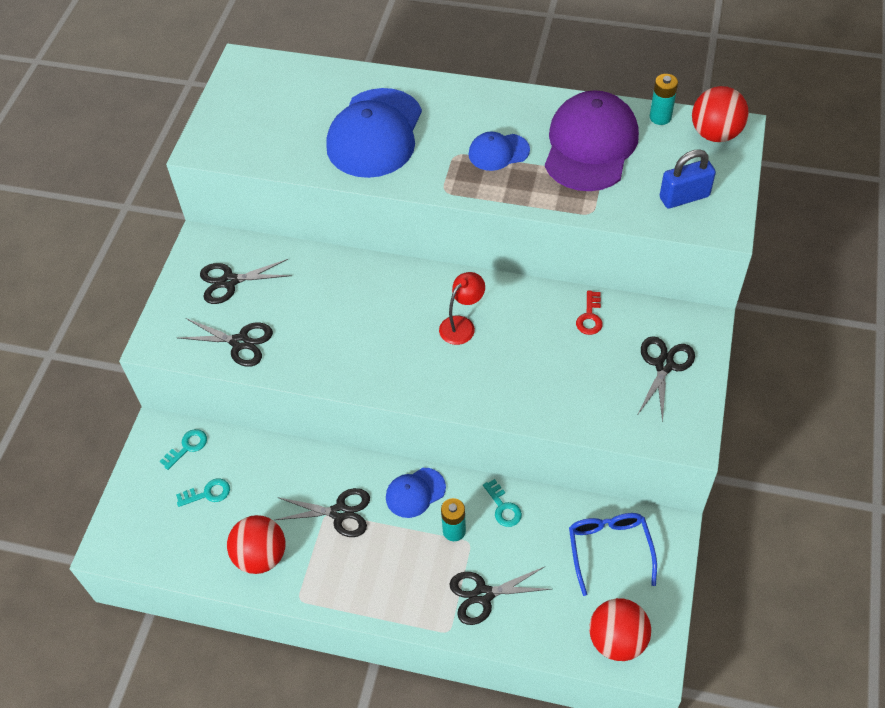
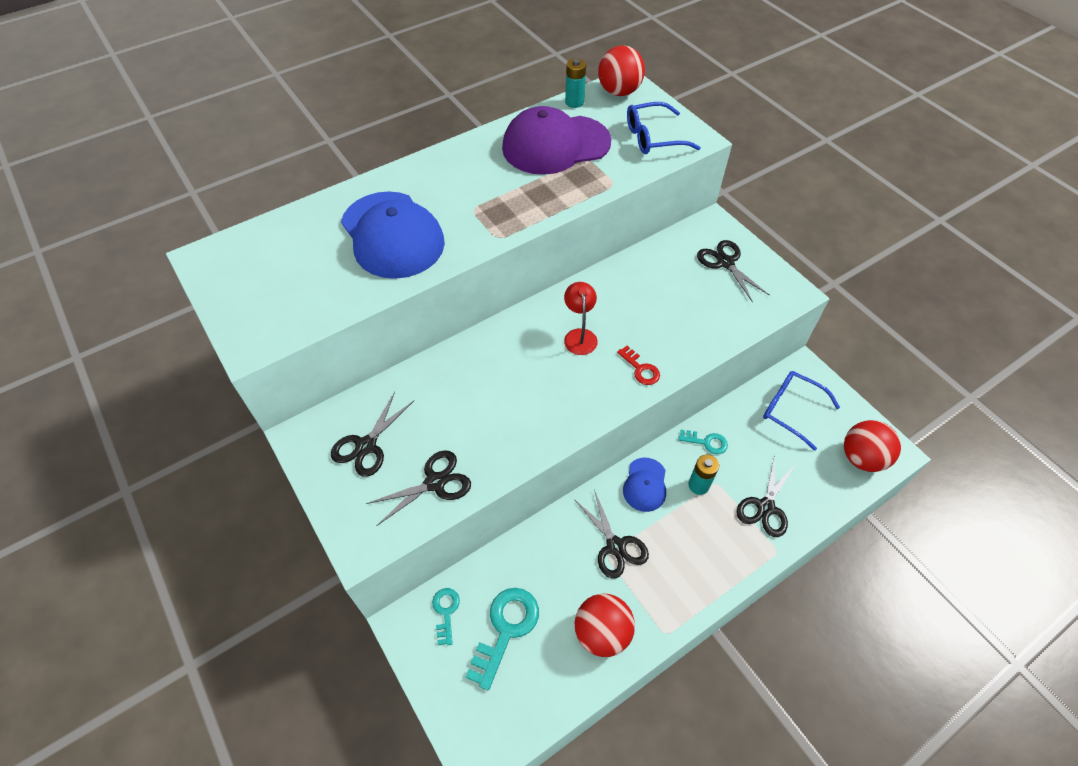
camera: 50 degrees left, 0 degrees up
(207, 493) = (505, 629): turquoise key -> turquoise key, size x1.79
(339, 513) = (615, 546): black scissors -> black scissors turned 105 degrees clockwise
(498, 152) = (501, 188): blue cap -> none
(590, 146) = (555, 145): purple cap -> purple cap turned 75 degrees counterclockwise
(590, 317) = (648, 268): red key -> red key (640, 369)
(684, 197) = (653, 137): blue padlock -> blue glasses

